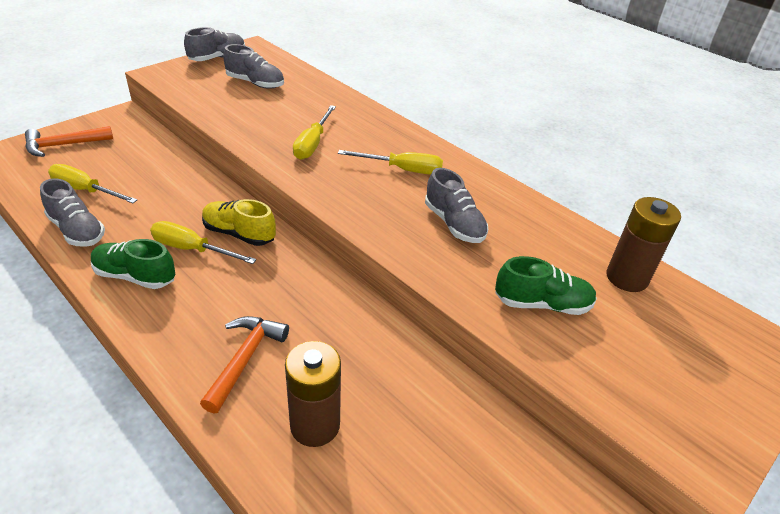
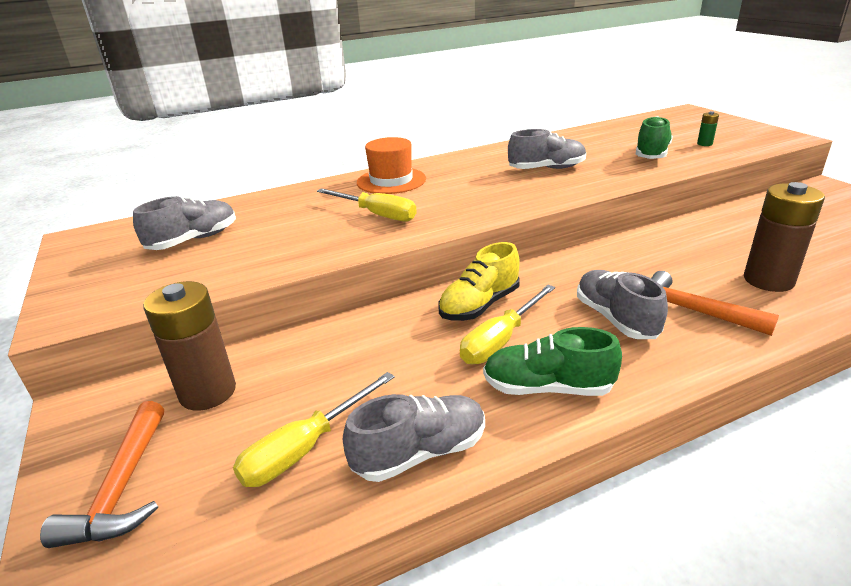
camera: 65 degrees left, 10 degrees down
(135, 276) = (547, 388): green shoe -> green shoe turned 60 degrees clockwise
(217, 58) = (78, 264): grey shoe -> grey shoe (615, 318)
(386, 138) = (391, 181): none -> orange hat
(403, 170) = (453, 179): yellow screwdriver -> none
(614, 358) = (704, 144): none -> green battery
(626, 278) = (620, 130): brown battery -> brown battery (208, 392)

